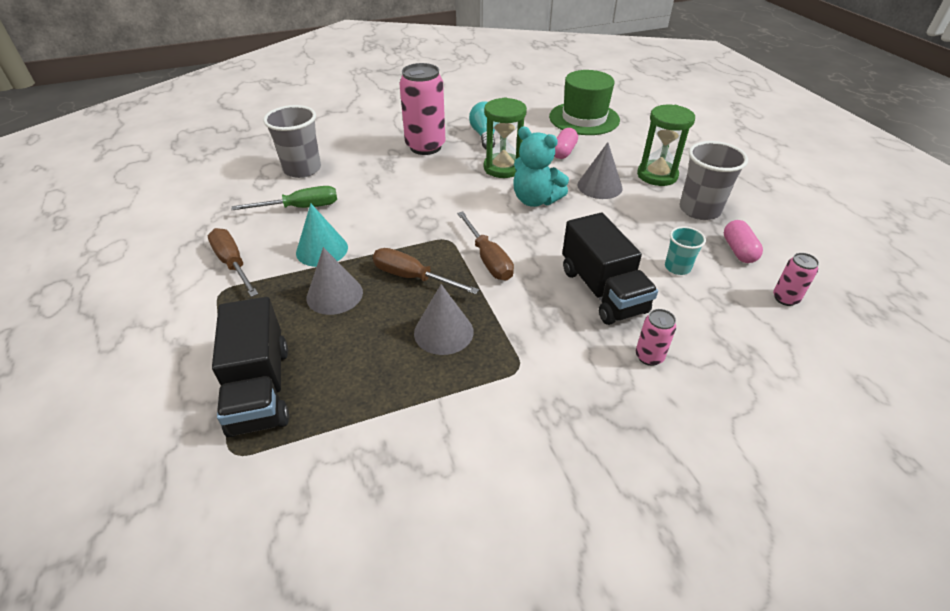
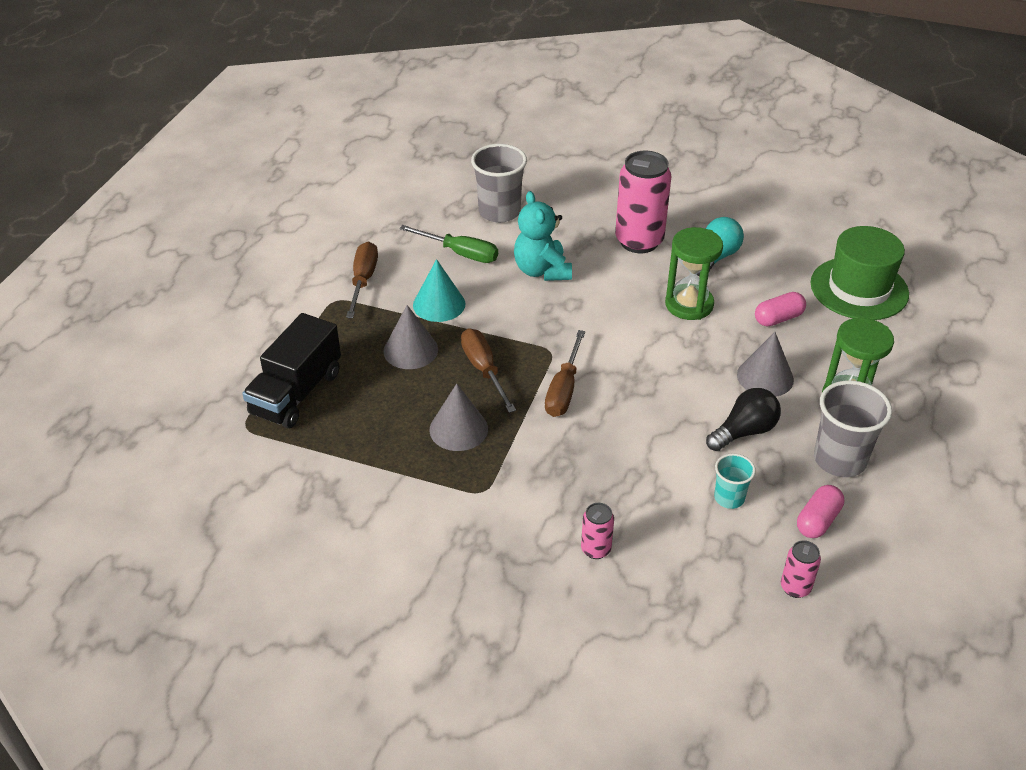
camera: 40 degrees right, 0 degrees up
(535, 200) = (678, 356): turquoise teddy bear -> turquoise teddy bear (542, 271)
(602, 290) = (629, 475): black truck -> none
(631, 223) = (744, 431): none -> black light bulb

